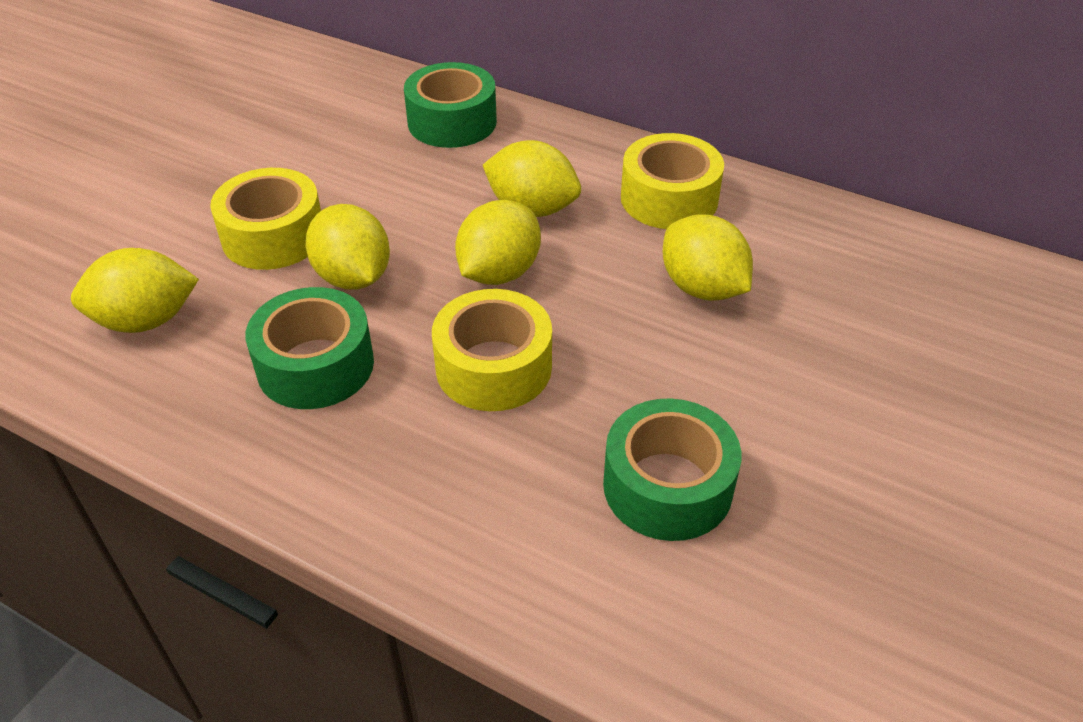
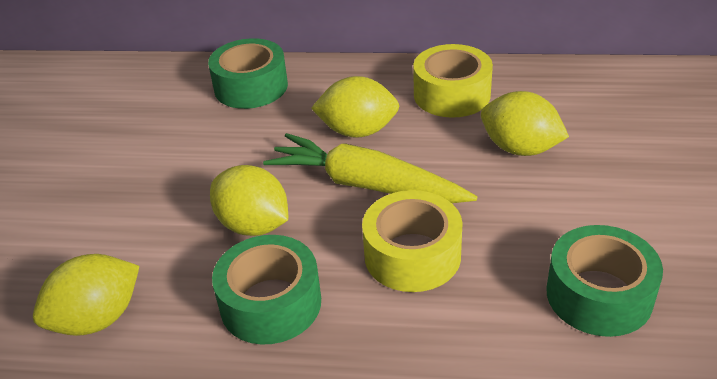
camera: 20 degrees left, 5 degrees down
(273, 236) = (164, 215): yellow tape -> none
(499, 273) = (366, 185): yellow lemon -> yellow carrot

